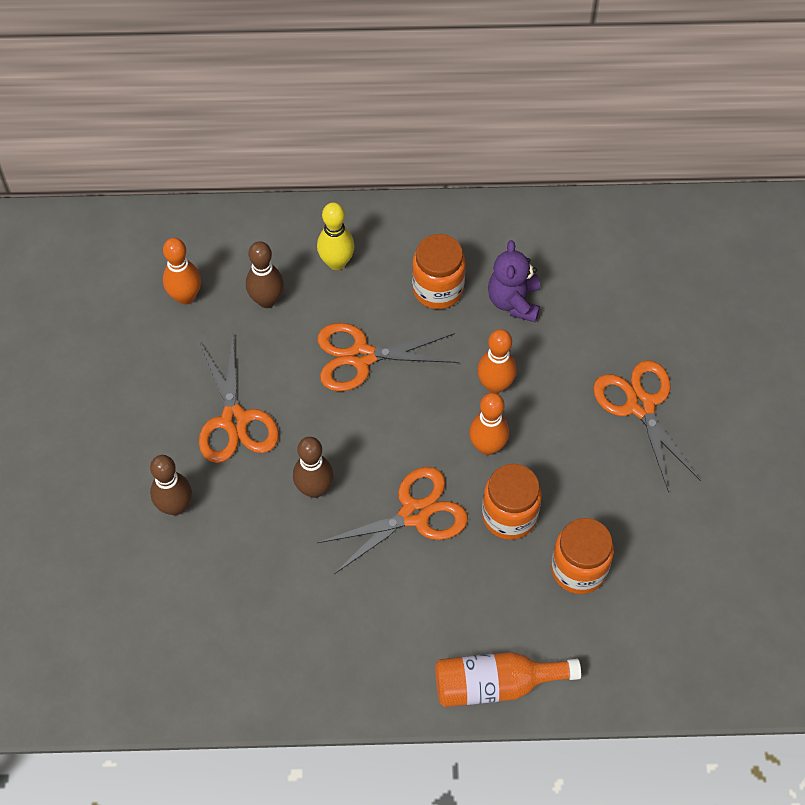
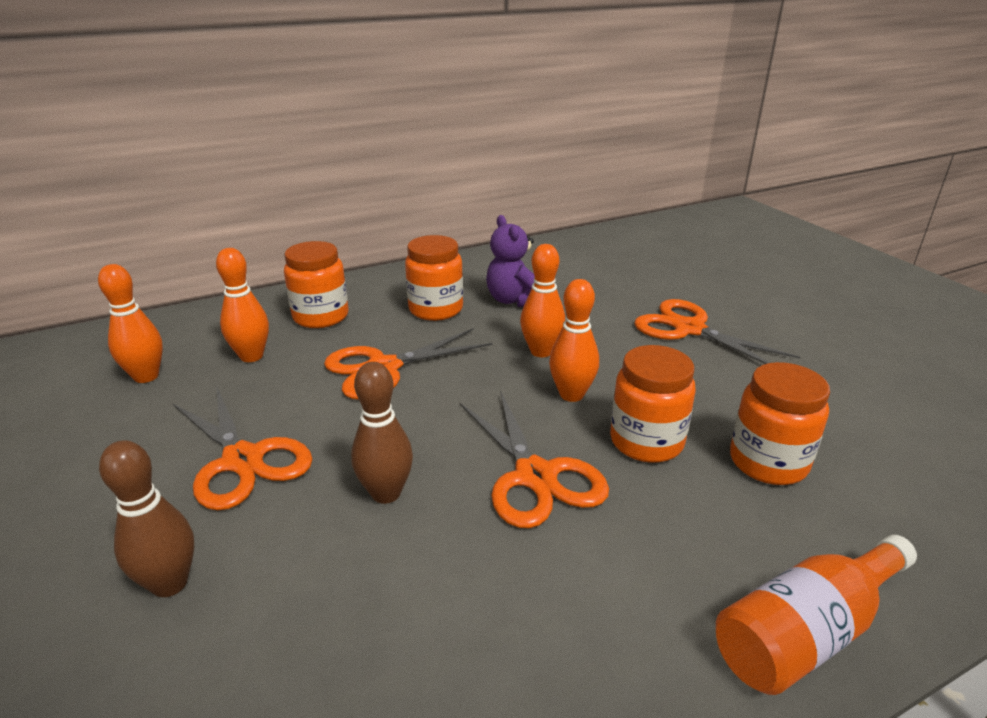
camera: 25 degrees left, 30 degrees down
(267, 300) = (251, 356): brown bowling pin -> orange bowling pin
(336, 262) = (321, 317): yellow bowling pin -> orange jar
(414, 514) = (535, 476): orange scissors -> orange scissors turned 120 degrees clockwise

